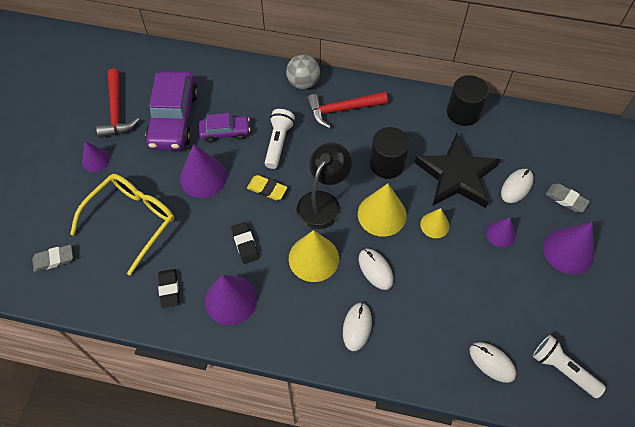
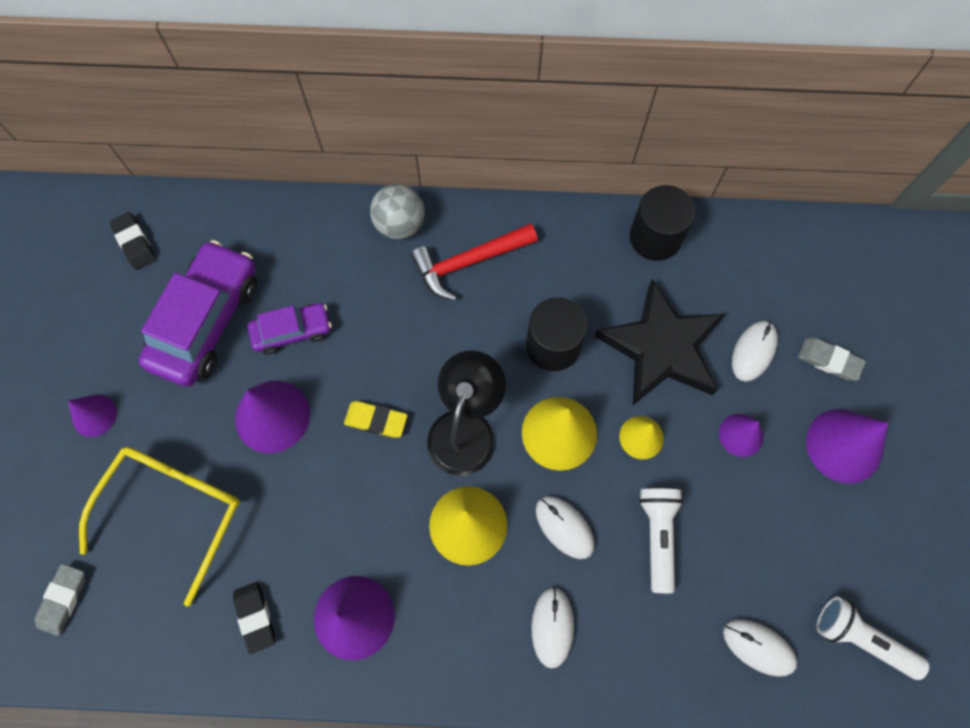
camera: 10 degrees left, 10 degrees up
(54, 259) = (63, 599): grey eraser -> grey eraser turned 45 degrees counterclockwise
(116, 111) = (110, 323): red hammer -> none
(174, 118) = (206, 321): purple car -> purple car turned 150 degrees counterclockwise
(245, 244) = (359, 520): black eraser -> black eraser (135, 243)
(278, 143) = (379, 336): white flashlight -> white flashlight (657, 536)

